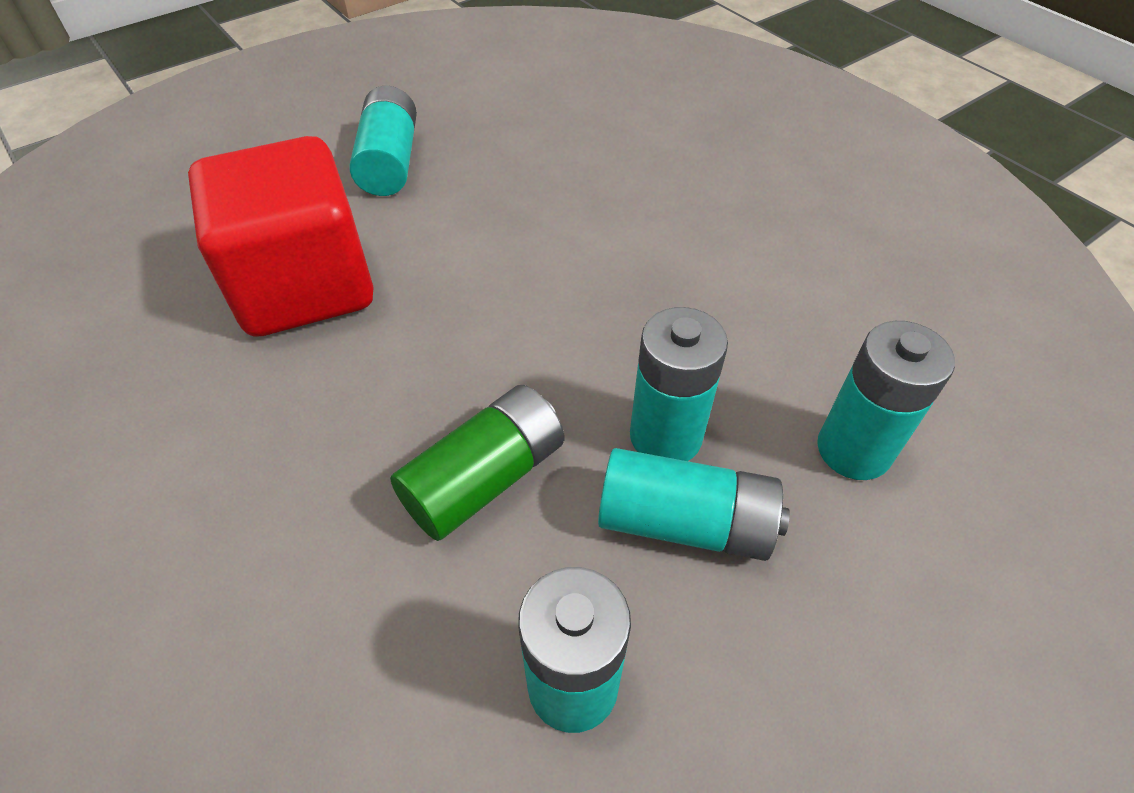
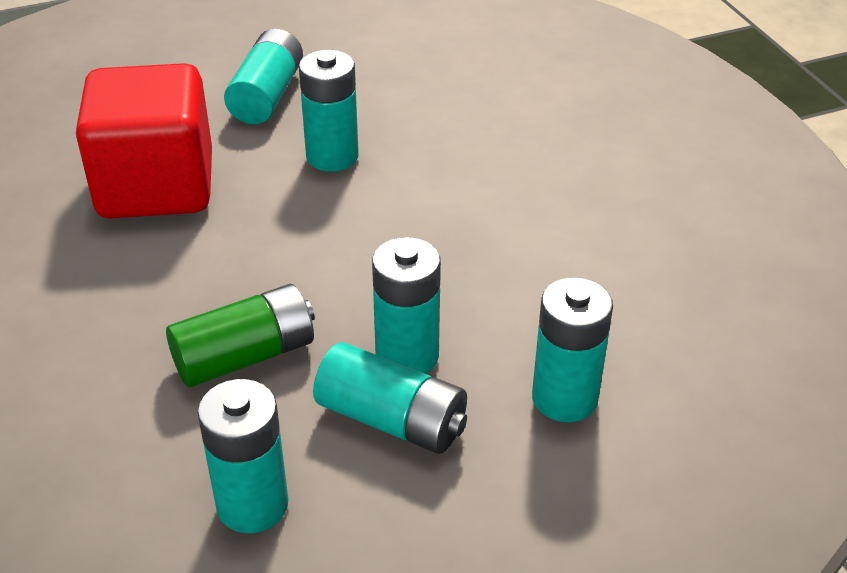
camera: 15 degrees right, 10 degrees down
(486, 217) = (332, 156): none -> turquoise battery

